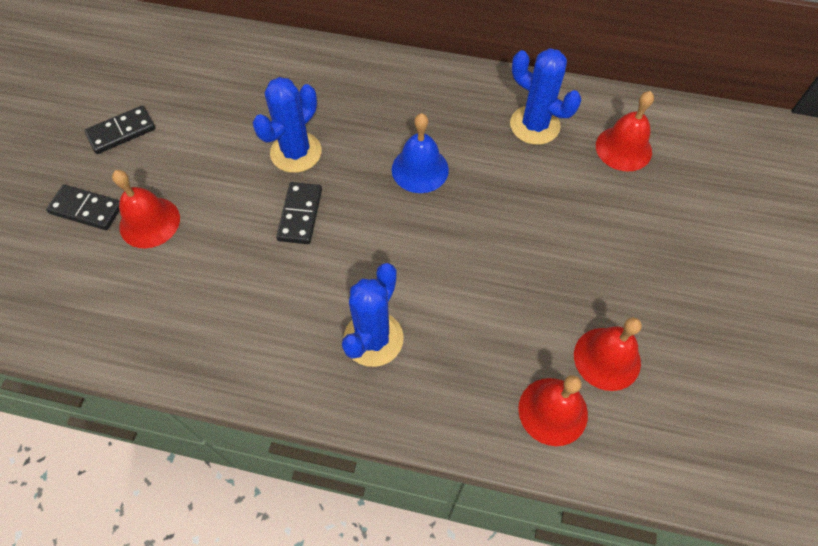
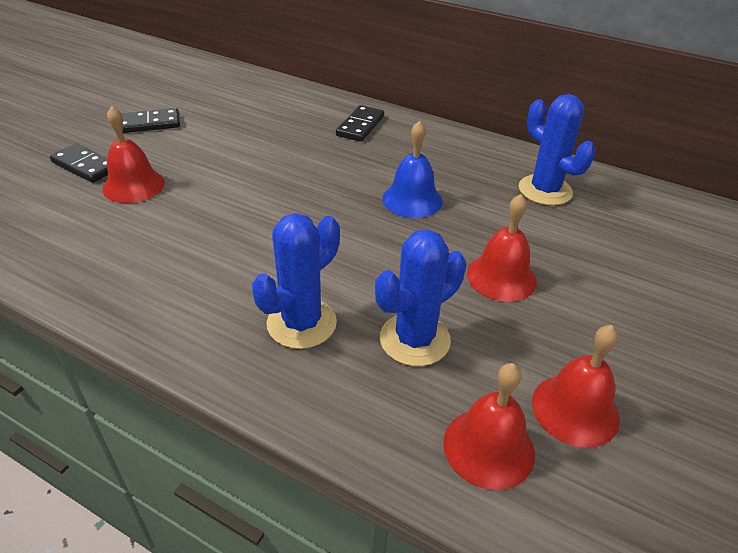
camera: 15 degrees right, 20 degrees down
(296, 152) = (296, 165): blue cactus -> blue cactus (415, 339)
(300, 214) = (276, 208): black domino -> black domino (360, 126)
(623, 148) = (640, 226): red bell -> red bell (501, 277)

